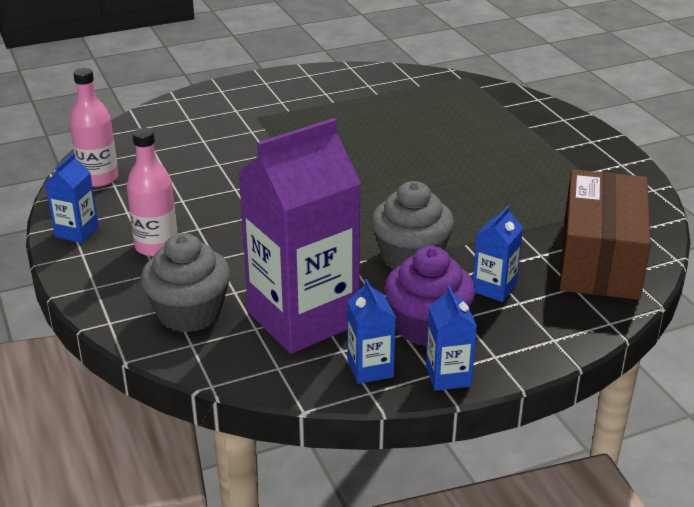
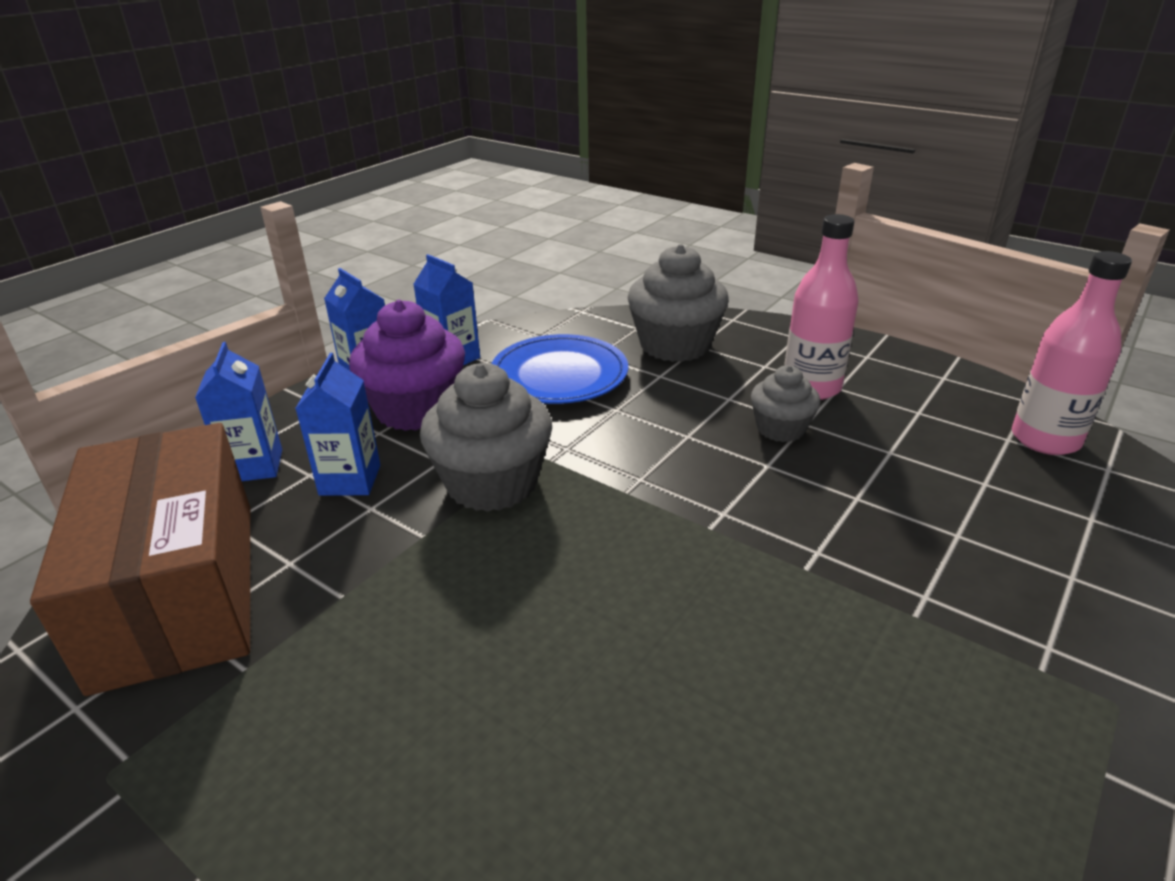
camera: 150 degrees right, 0 degrees up
(77, 232) = (918, 372): blue carton -> blue carton (254, 466)
(217, 230) = (781, 429): none -> grey cupcake
(303, 318) = (559, 375): purple carton -> blue plate

